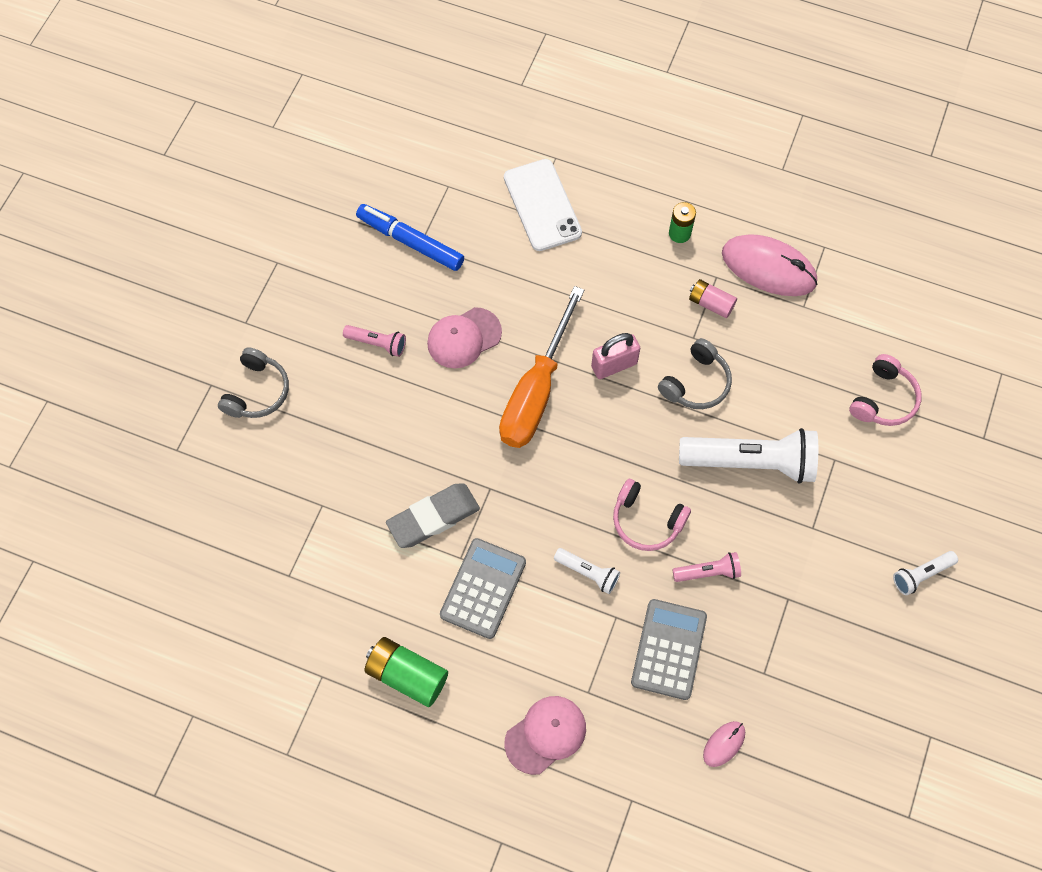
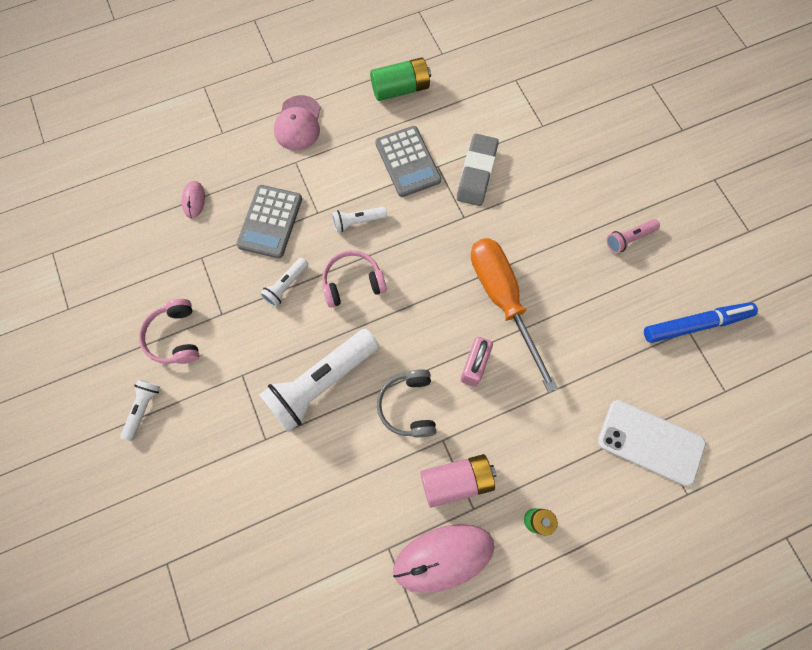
camera: 135 degrees right, 5 degrees up
(257, 391) = (654, 149): grey headphones -> none
(464, 338) = (584, 292): pink cap -> none
(669, 649) = (270, 222): grey calculator -> grey calculator turned 45 degrees clockwise
(708, 572) = (286, 286): pink flashlight -> white flashlight
(711, 303) = (456, 480): pink battery -> pink battery, size x1.56
(883, 399) = (266, 523): pink headphones -> pink headphones (175, 337)

